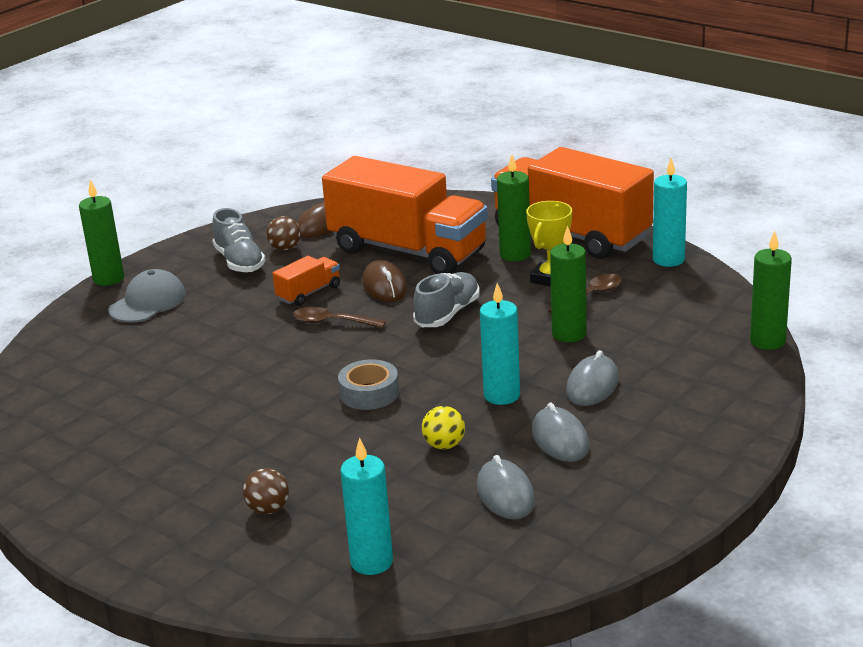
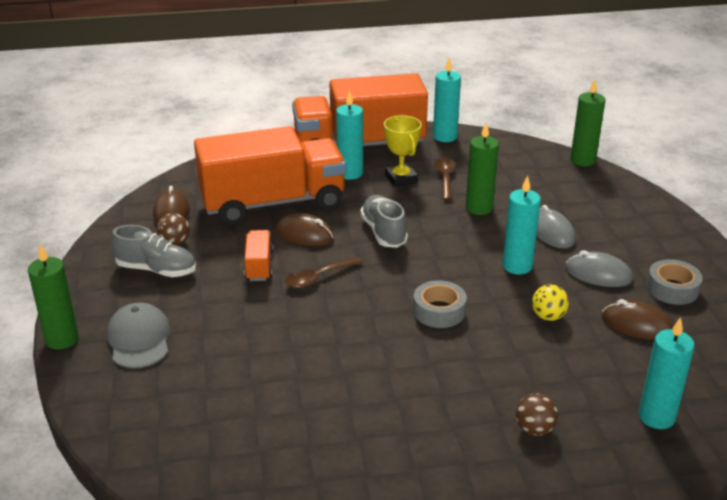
camera: 50 degrees left, 5 degrees up
(505, 494) = (637, 324): grey mouse -> brown mouse
(515, 254) = (350, 173): green candle -> turquoise candle
(603, 488) = (672, 289): none -> grey tape

